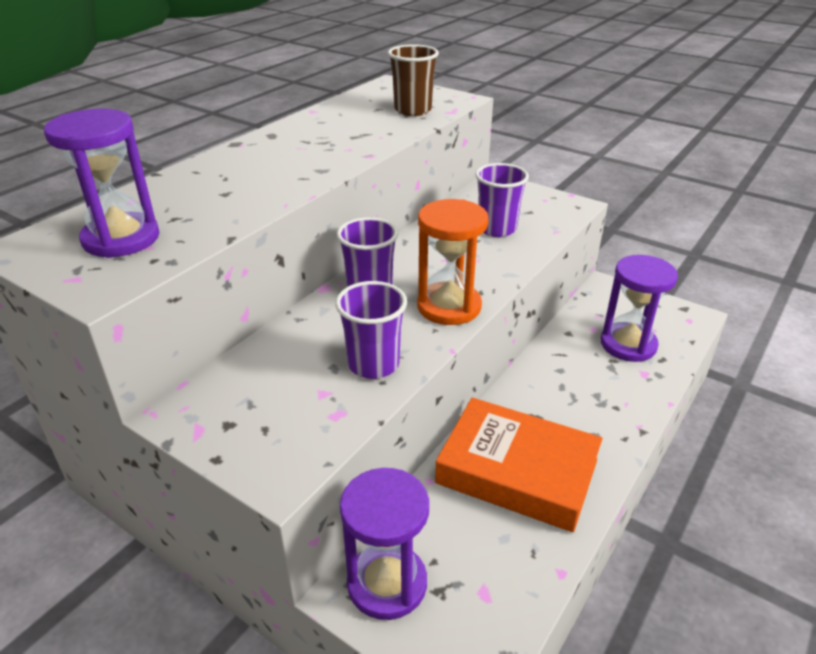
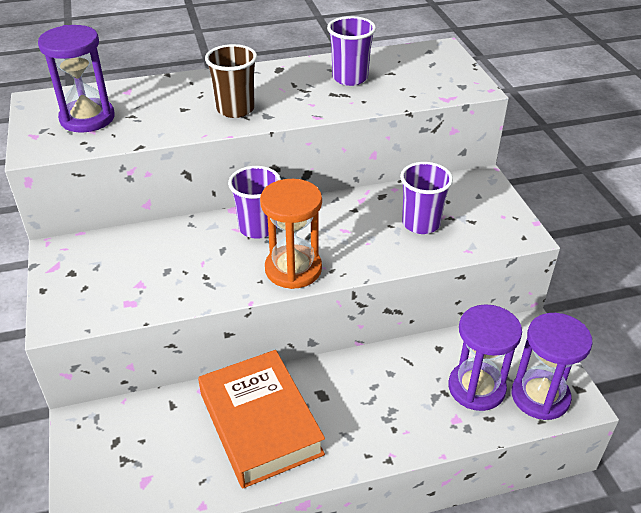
camera: 40 degrees right, 5 degrees up
(373, 364) = (191, 283): purple cup -> purple cup (350, 78)
(387, 583) = (103, 433): purple hourglass -> purple hourglass (540, 396)
(413, 110) = (415, 85): brown cup -> brown cup (235, 109)

